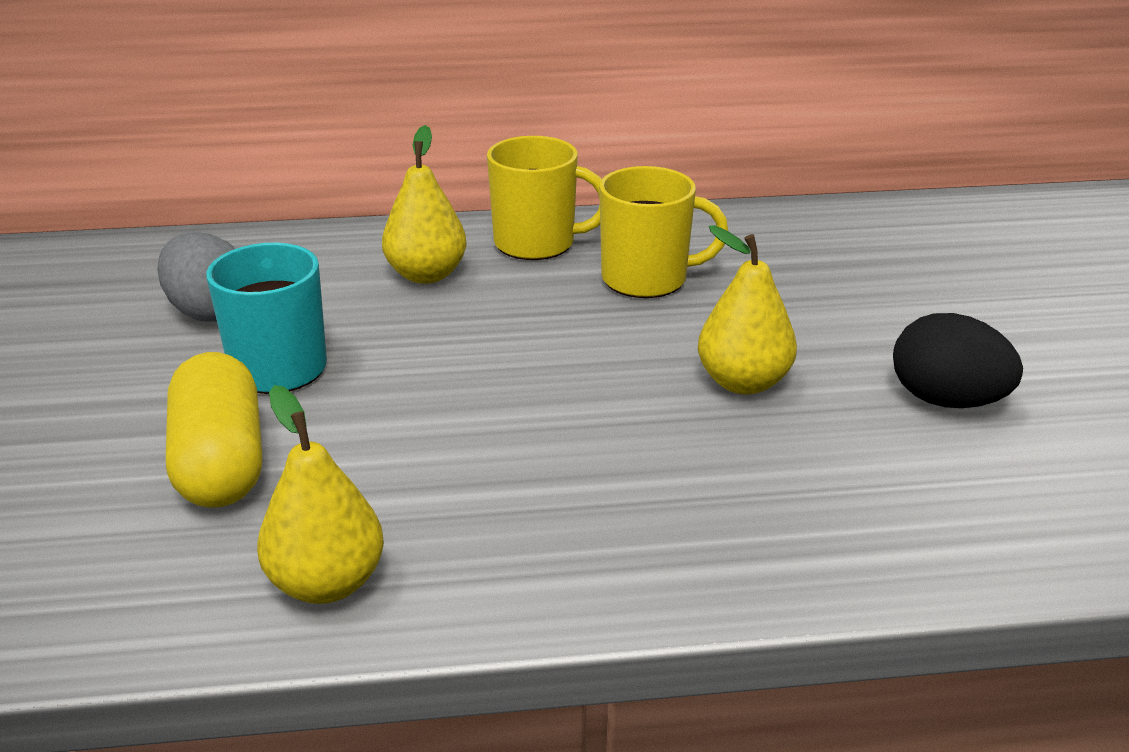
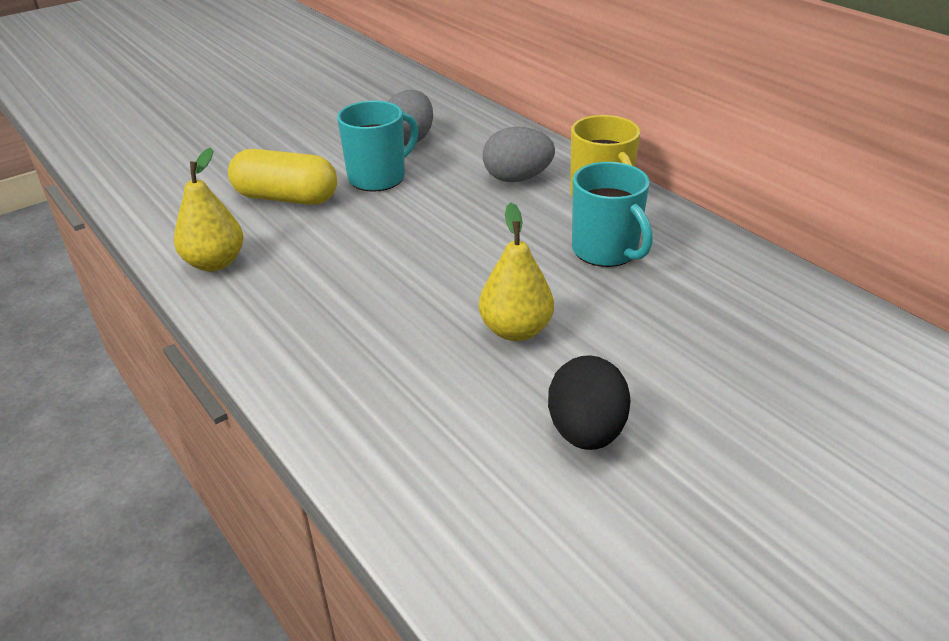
camera: 60 degrees right, 5 degrees up
(220, 462) = (286, 198): yellow capsule -> yellow capsule turned 60 degrees clockwise
(426, 275) = (517, 178): yellow pear -> grey egg
(647, 279) = (606, 251): yellow mug -> turquoise mug

